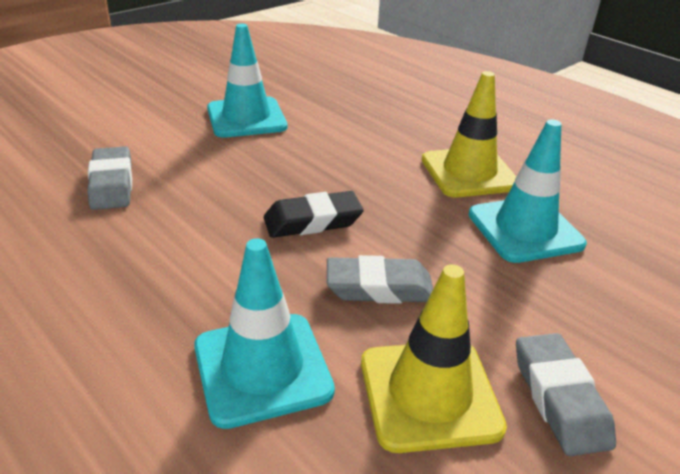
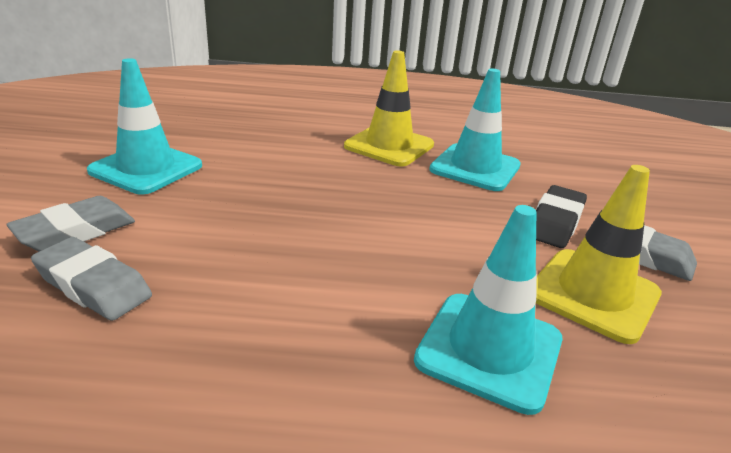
camera: 45 degrees left, 5 degrees down
(313, 221) = (343, 225): black eraser -> black eraser (555, 222)
(379, 287) = (462, 247): grey eraser -> grey eraser (76, 231)

